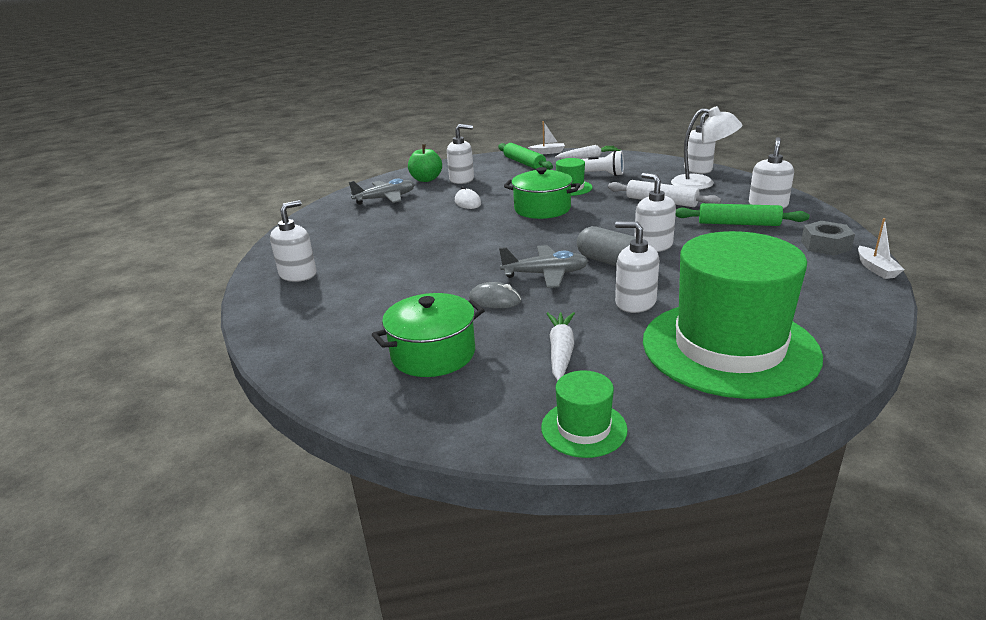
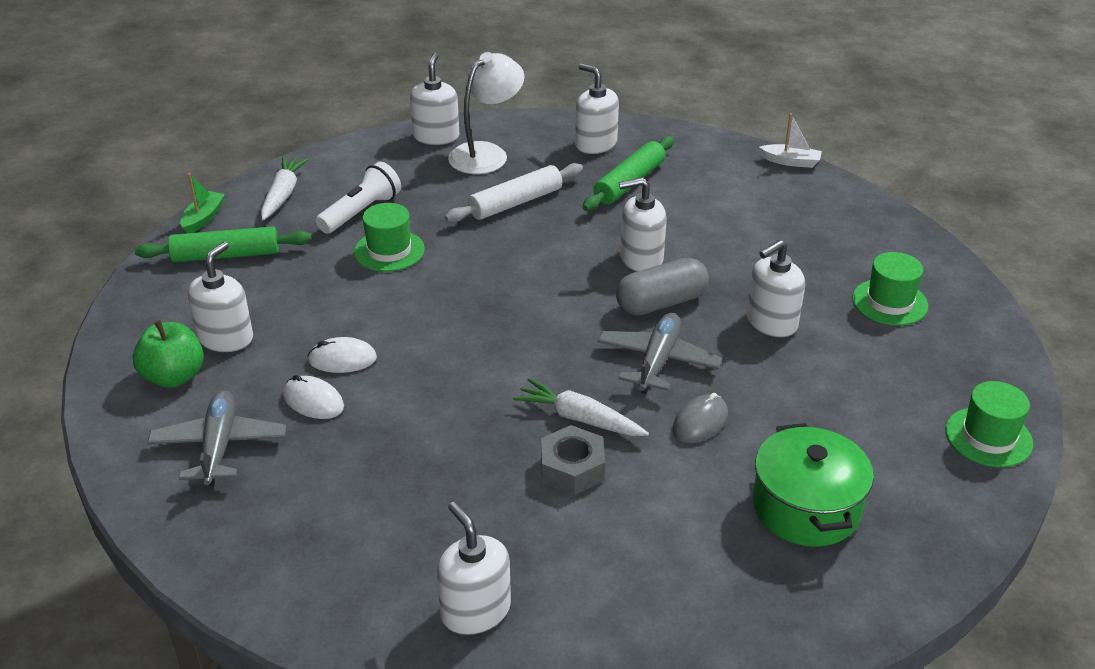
camera: 70 degrees left, 10 degrees up
(430, 205) = (313, 401): none -> white mouse
(542, 209) = (444, 299): green pot -> none
(547, 152) = (203, 218): white boat -> green boat
(561, 351) = (848, 408): white carrot -> white carrot (579, 418)
(729, 347) = (889, 302): green hat -> green hat, size x0.43
(825, 245) = (723, 161): grey nut -> grey nut (572, 468)

